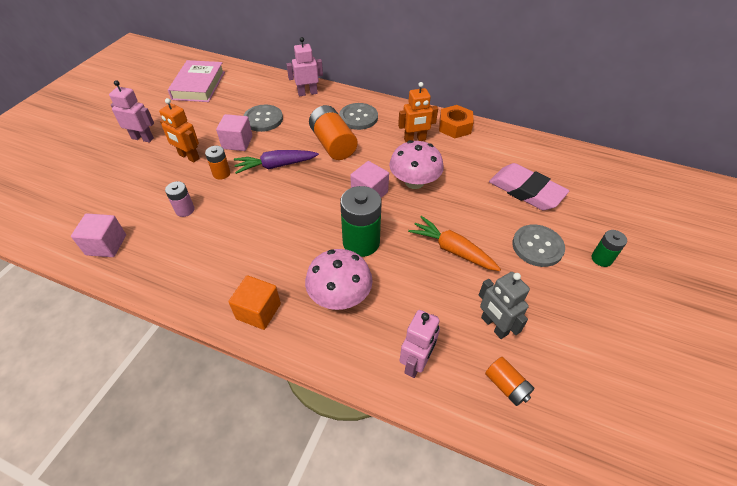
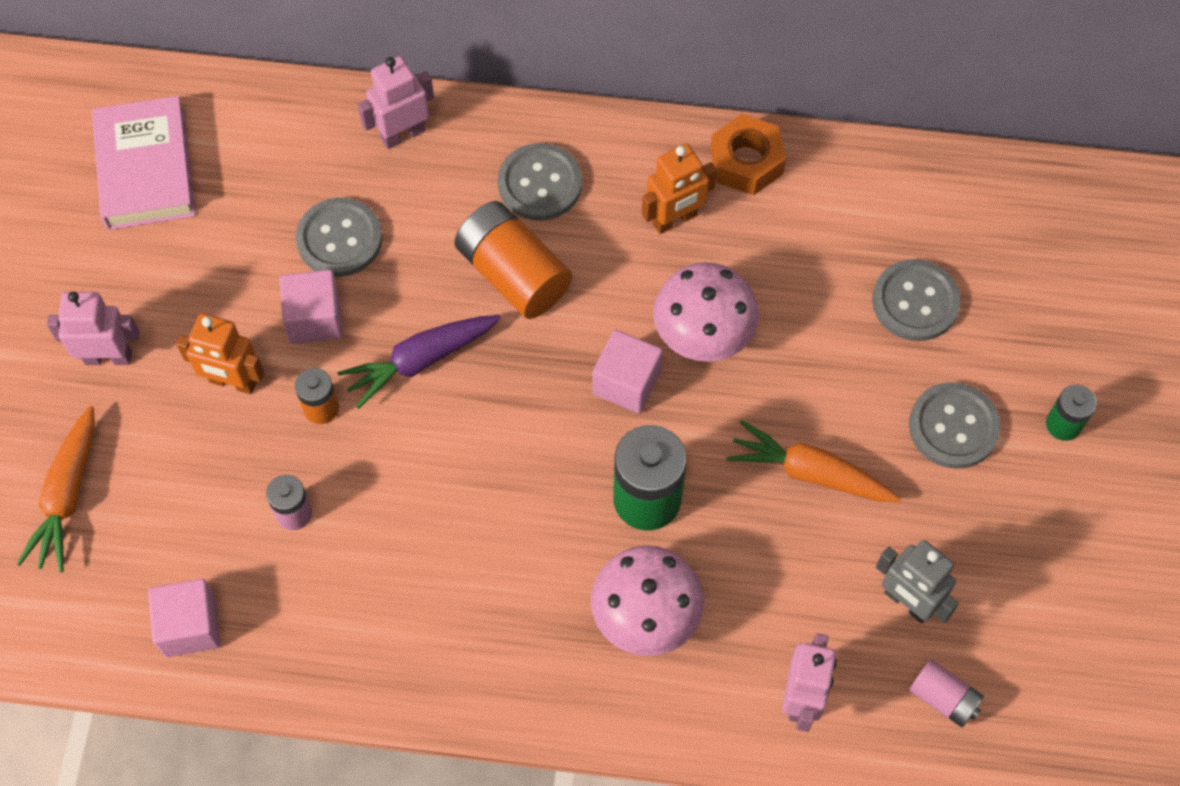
camera: 15 degrees left, 15 degrees up
(89, 182) = (67, 496): none -> orange carrot
(258, 311) = (523, 680): orange cube -> none
(506, 386) = (943, 698): orange battery -> pink battery
(526, 191) = (915, 302): pink eraser -> grey button

